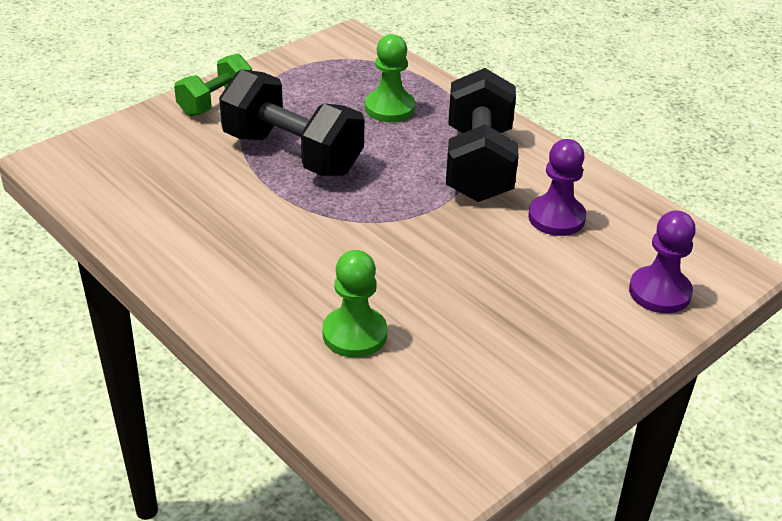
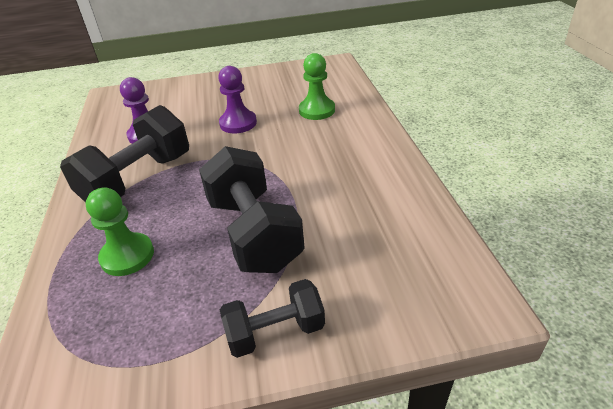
camera: 145 degrees left, 0 degrees up
(215, 102) = (275, 332): green dumbbell -> black dumbbell
(659, 292) = (158, 93): purple pawn -> purple pawn (238, 123)

